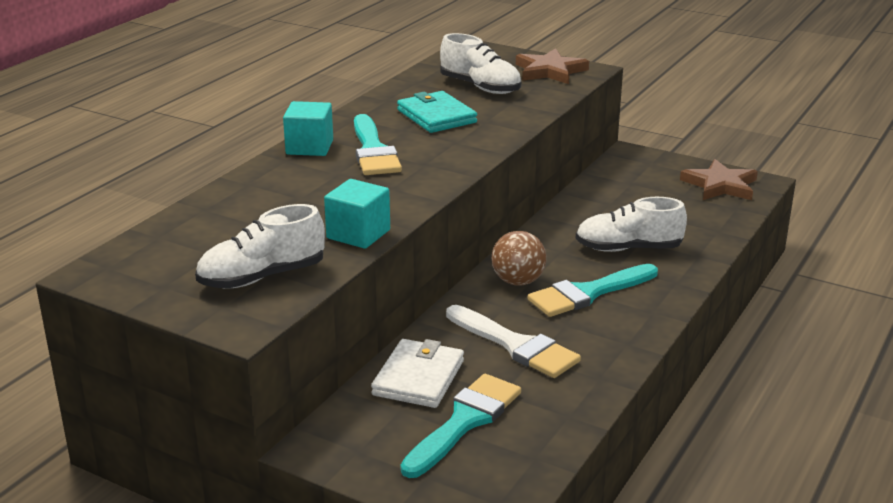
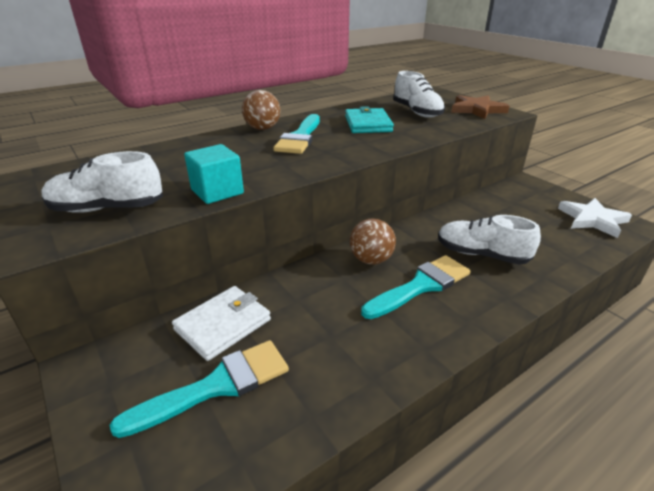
camera: 25 degrees right, 5 degrees up
(309, 147) = (262, 128): turquoise cube -> brown ball
(516, 345) = (324, 318): white brush -> none
(588, 293) = (421, 286): turquoise brush -> turquoise brush turned 150 degrees clockwise
(720, 185) = (592, 220): brown star -> white star

